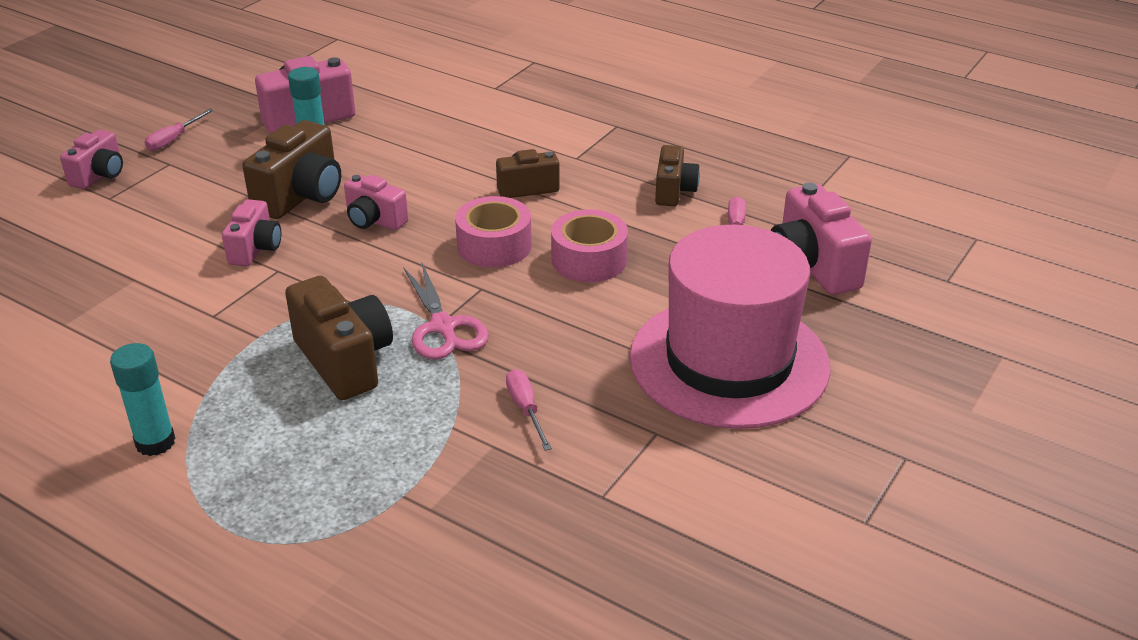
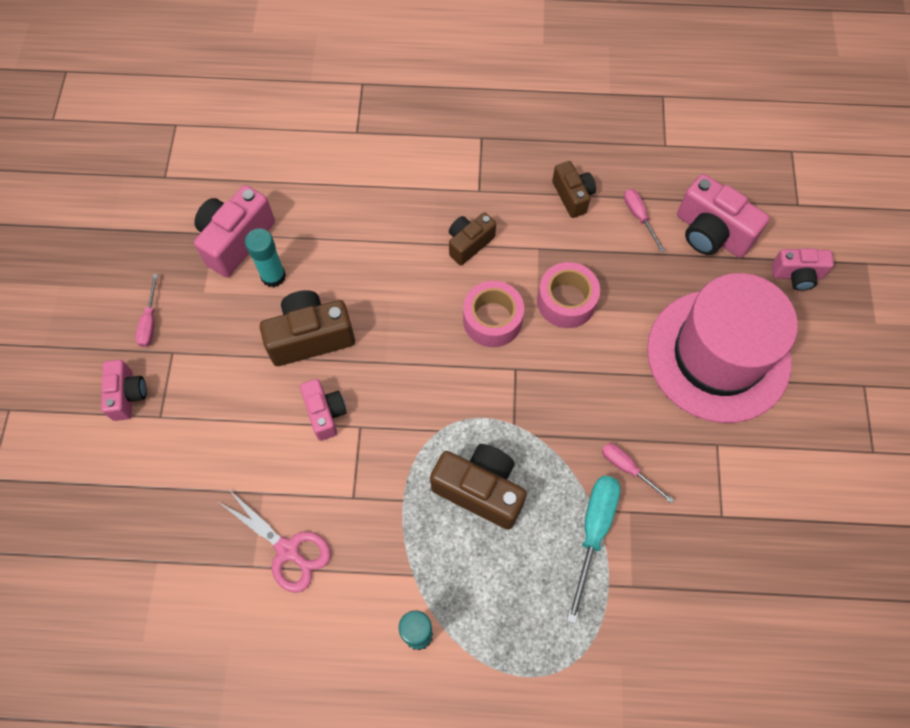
camera: 30 degrees left, 30 degrees up
(301, 196) = (310, 337): brown camera -> brown camera turned 105 degrees counterclockwise
(374, 220) = (387, 336): pink camera -> pink camera (797, 275)
(432, 444) = (593, 532): none -> turquoise screwdriver
(443, 327) = (519, 421): pink scissors -> pink scissors (288, 550)

